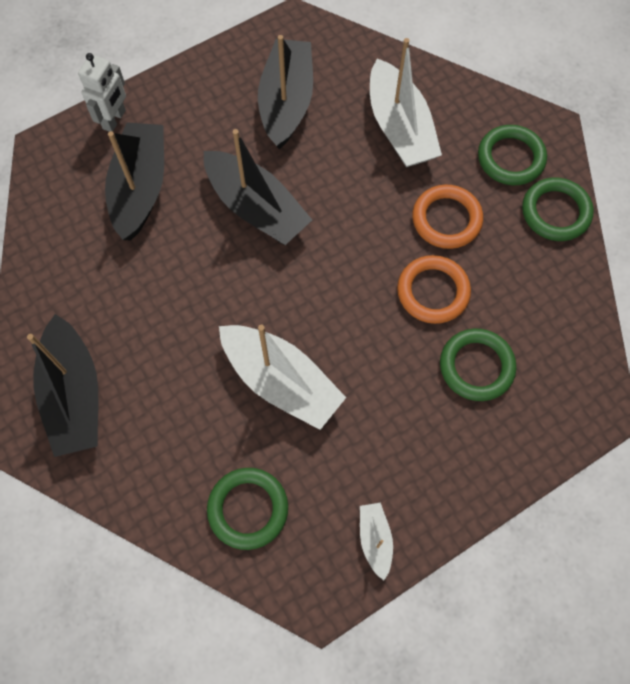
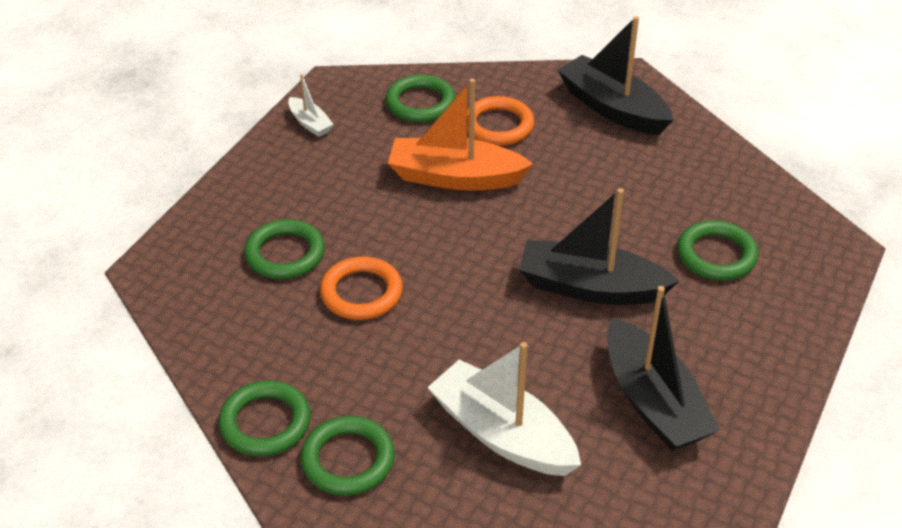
camera: 150 degrees right, 25 degrees down
(114, 120) = (810, 300): white robot -> none
(140, 188) = (716, 255): black boat -> green ring
(281, 381) = (455, 177): white boat -> orange boat
(446, 219) = (386, 361): orange ring -> orange ring (498, 126)

